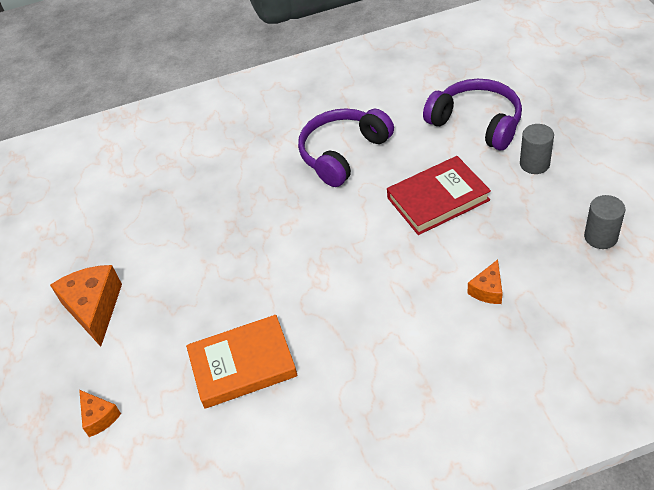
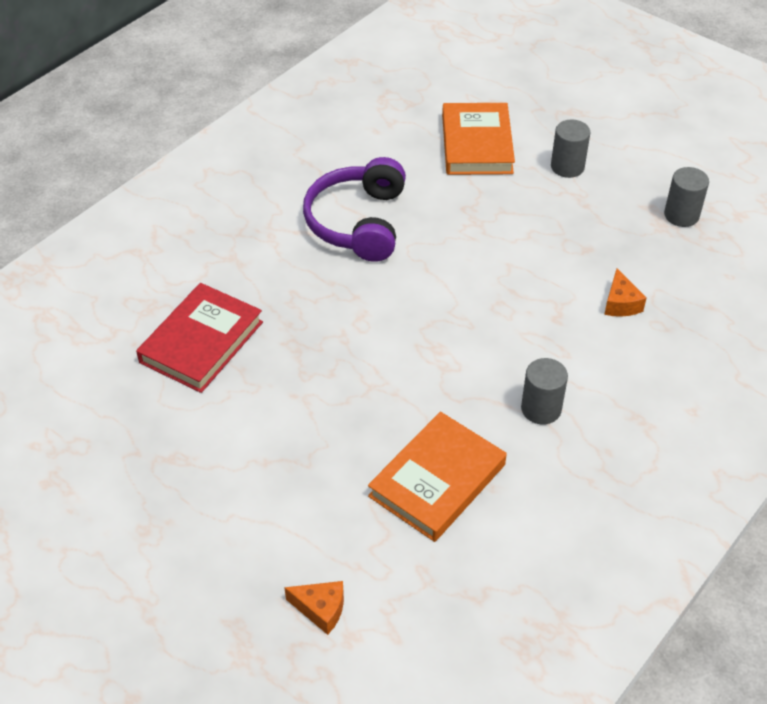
camera: 40 degrees left, 0 degrees up
(94, 308) = (204, 502): orange cheese -> none
(358, 346) = (541, 409): none -> grey cylinder
(438, 199) = (500, 234): red book -> red book (201, 342)
(476, 123) = (476, 144): purple headphones -> orange book

